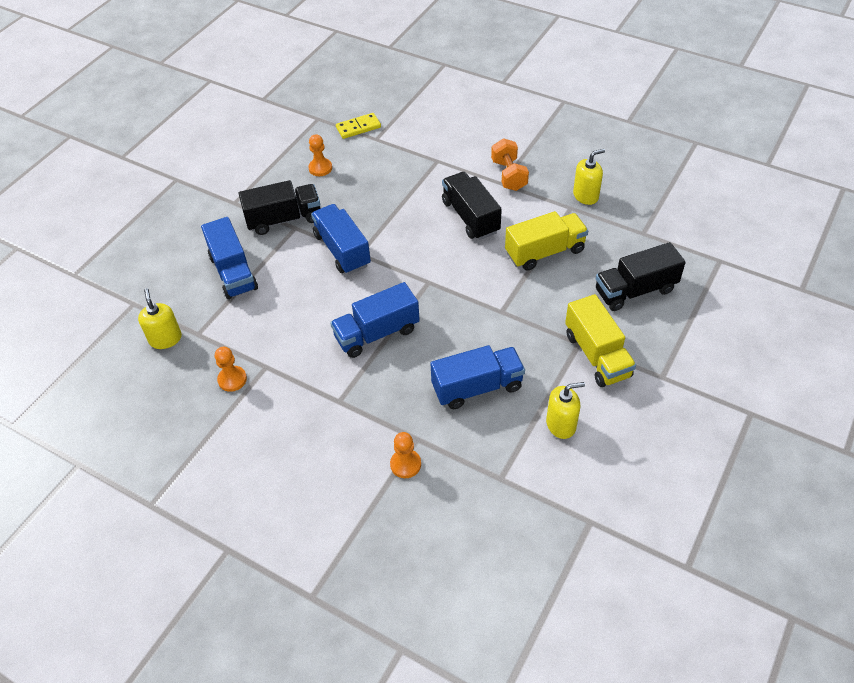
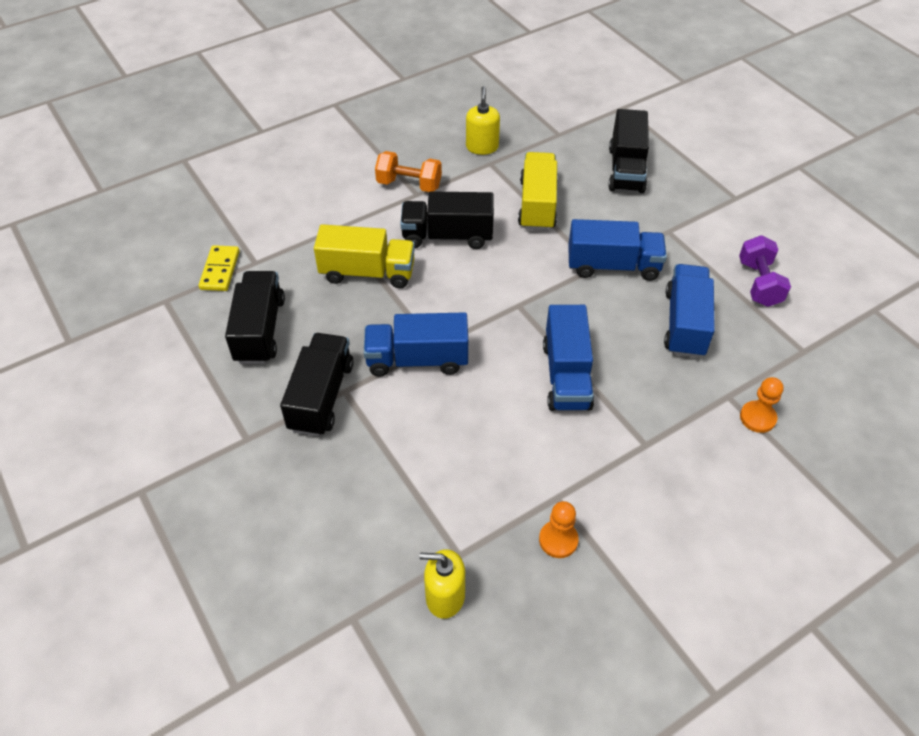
camera: 65 degrees left, 0 degrees up
(233, 272) = (376, 481): blue truck -> blue truck (613, 266)
(320, 168) = (260, 330): orange pawn -> black truck
(561, 424) = (759, 283): yellow soap dispenser -> purple dumbbell
(597, 355) = (689, 226): yellow truck -> yellow truck (367, 272)

